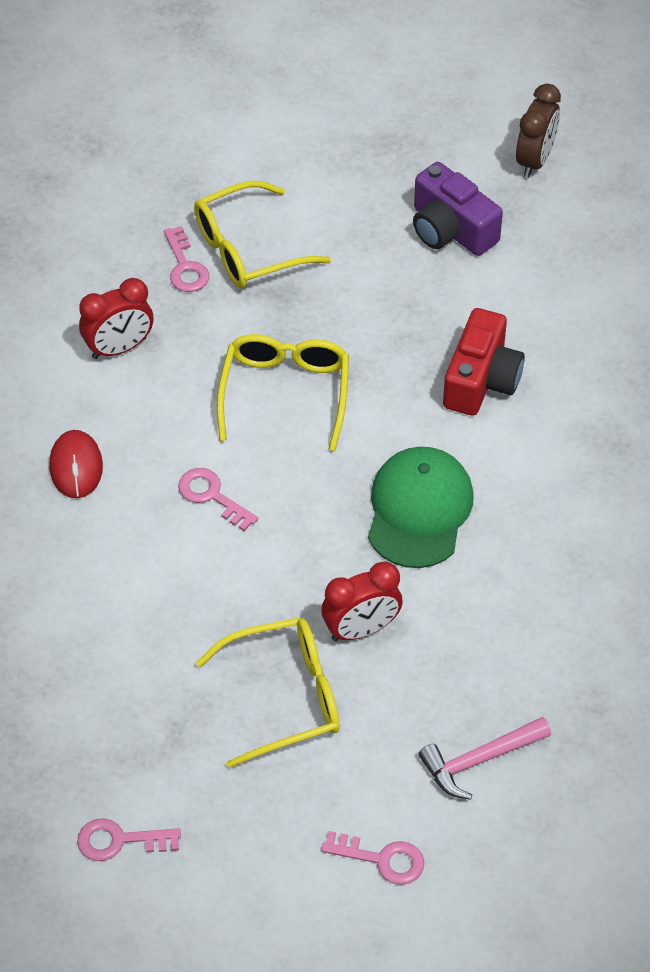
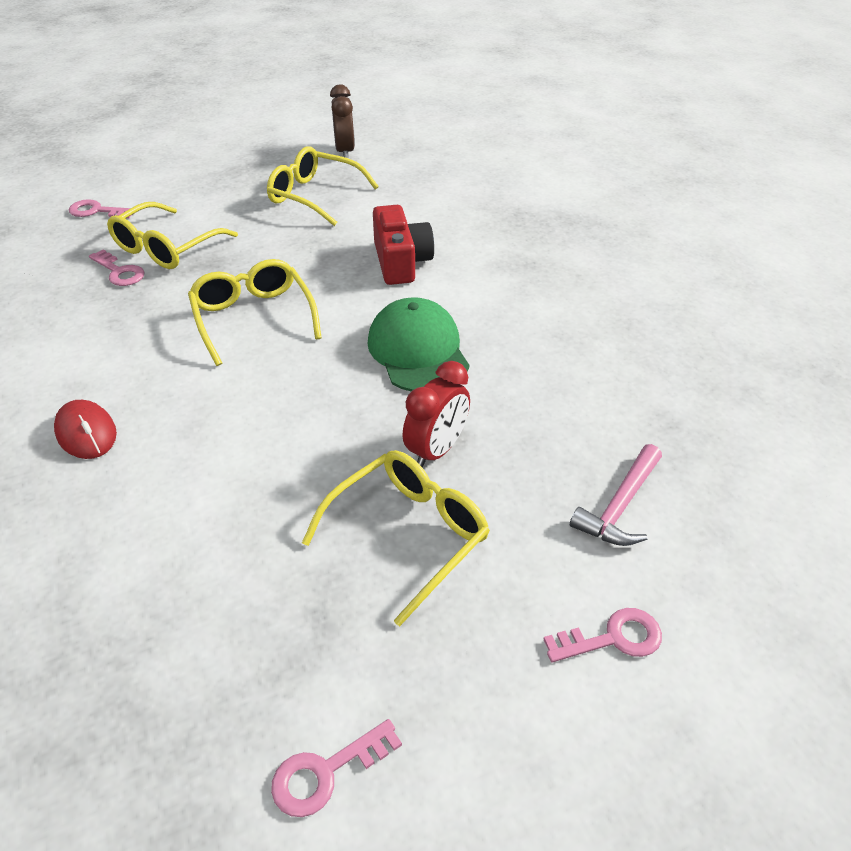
camera: 30 degrees left, 10 degrees down
(119, 348) = (87, 337): red clock -> none
(212, 496) = (233, 406): pink key -> pink key (97, 211)
(451, 229) = (314, 196): purple camera -> yellow glasses

